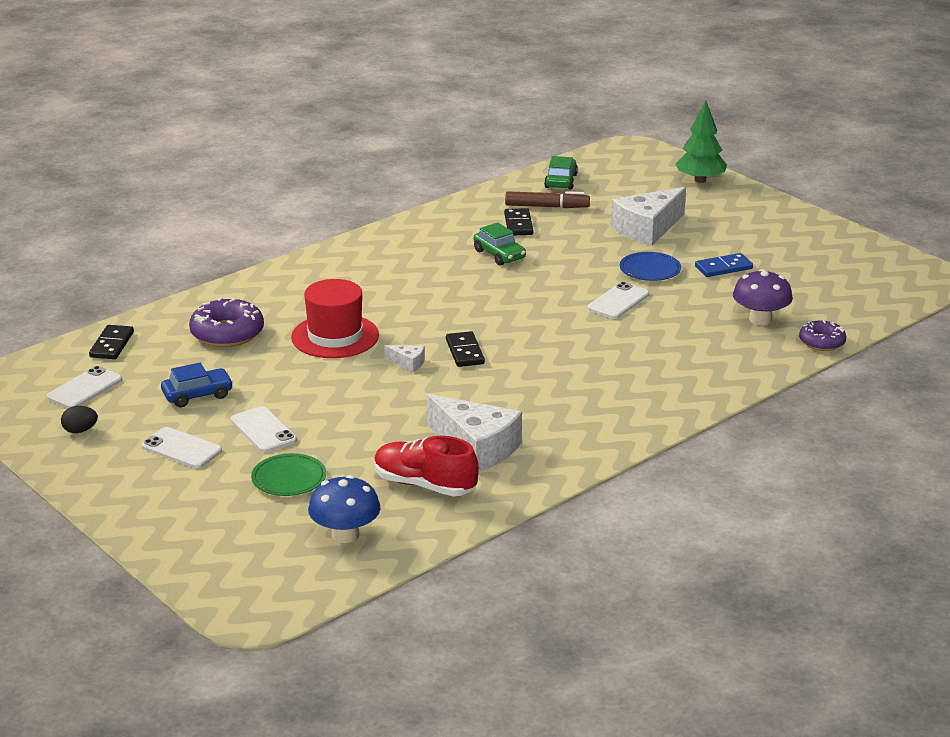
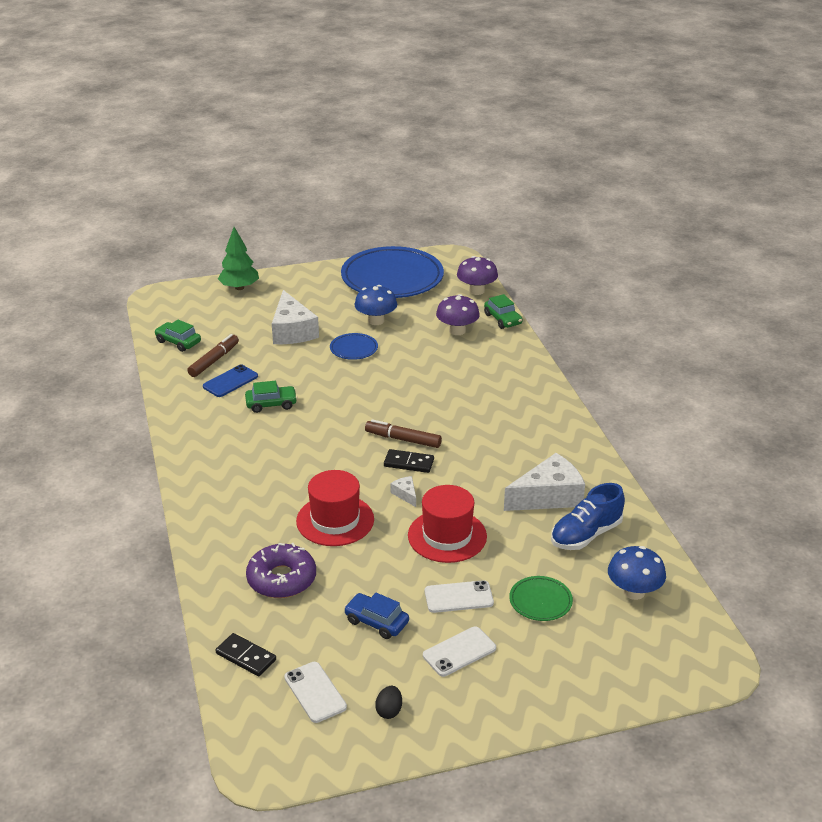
camera: 65 degrees left, 5 degrees up
(197, 395) = (376, 622): blue car -> blue car turned 60 degrees counterclockwise
(357, 402) = (447, 536): none -> red hat
(408, 363) = (405, 494): white cheese -> white cheese turned 75 degrees counterclockwise
(424, 485) = (586, 535): red shoe -> blue shoe
(504, 339) = (403, 439): none -> brown marker
(518, 224) = (230, 381): black domino -> blue phone
(618, 301) = (388, 375): white phone -> none
(723, 268) = (376, 321): blue domino -> blue mushroom
(822, 342) = (502, 319): purple donut -> green car
(830, 254) = (392, 278): none -> blue plate
(869, 311) = (476, 291): none -> purple mushroom

